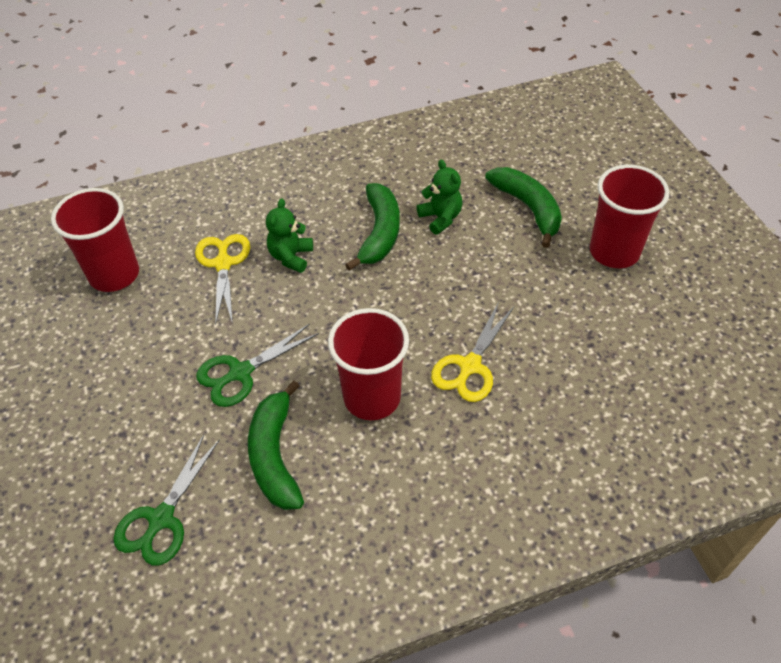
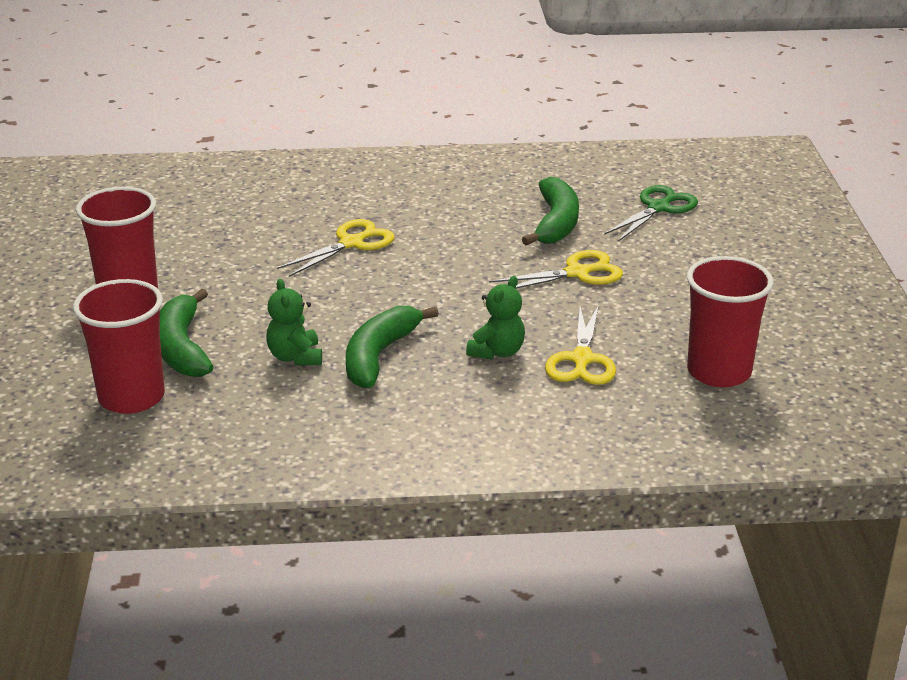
camera: 165 degrees left, 20 degrees down
(241, 372) = (577, 273): green scissors -> yellow scissors
(372, 397) = (455, 240): red cup -> red cup (131, 397)

